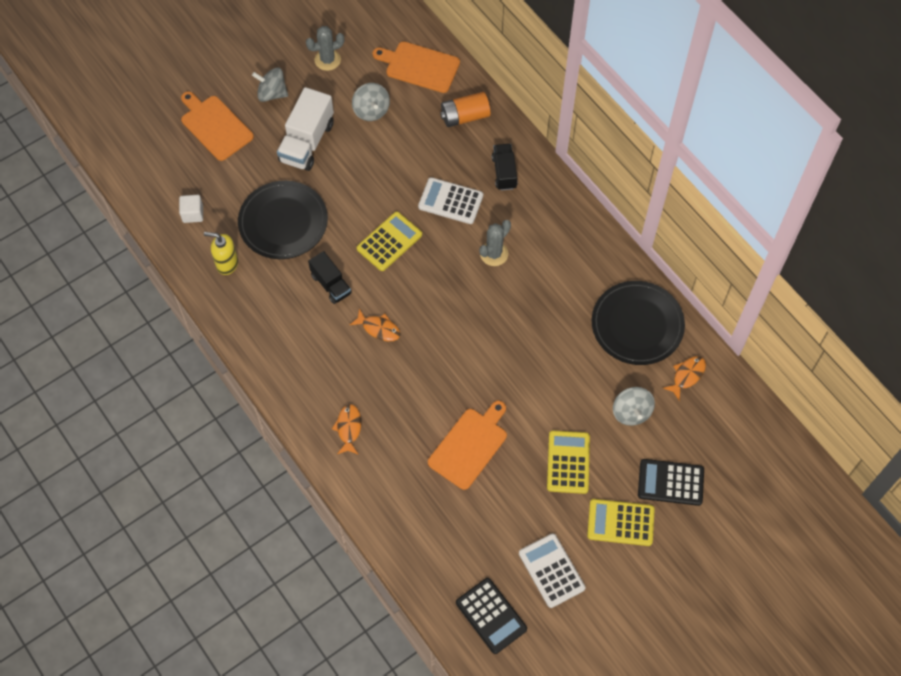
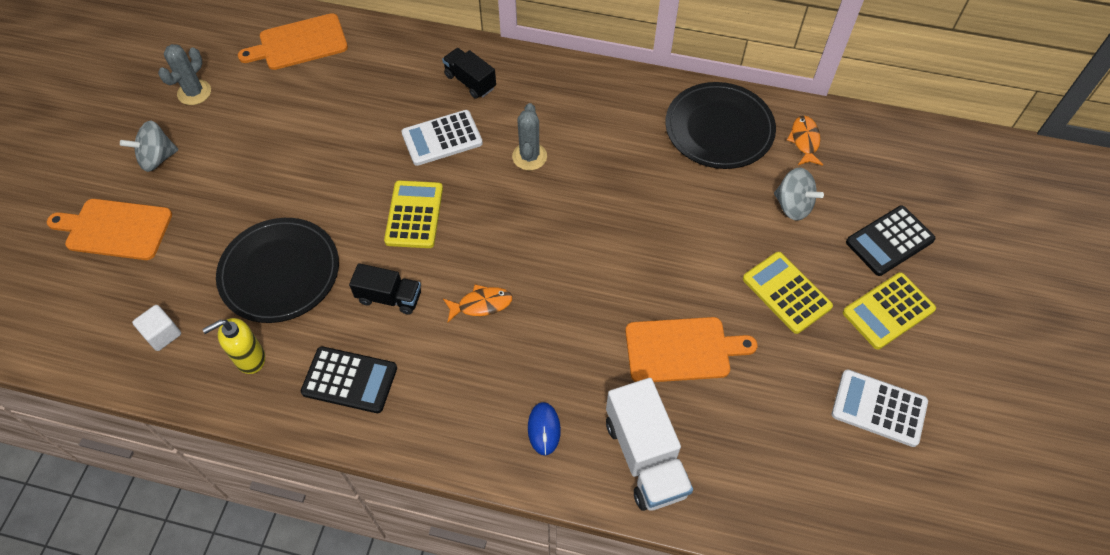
camera: 40 degrees left, 5 degrees down
(307, 142) = (238, 179): white truck -> white truck (645, 457)
(348, 428) = (544, 429): orange fish -> blue mouse
(371, 110) = (284, 109): grey spinning top -> none
(465, 116) = (385, 58): orange battery -> none
(469, 446) = (682, 349): orange cutting board -> orange cutting board turned 90 degrees clockwise
(491, 616) = (873, 504): black calculator -> black calculator (349, 380)

